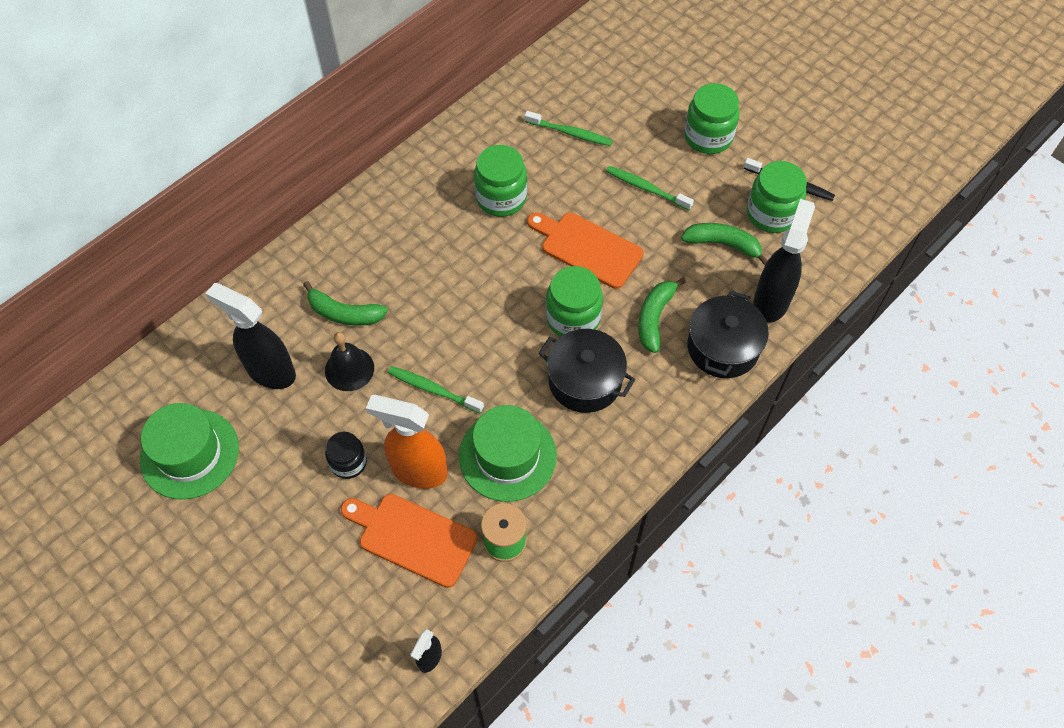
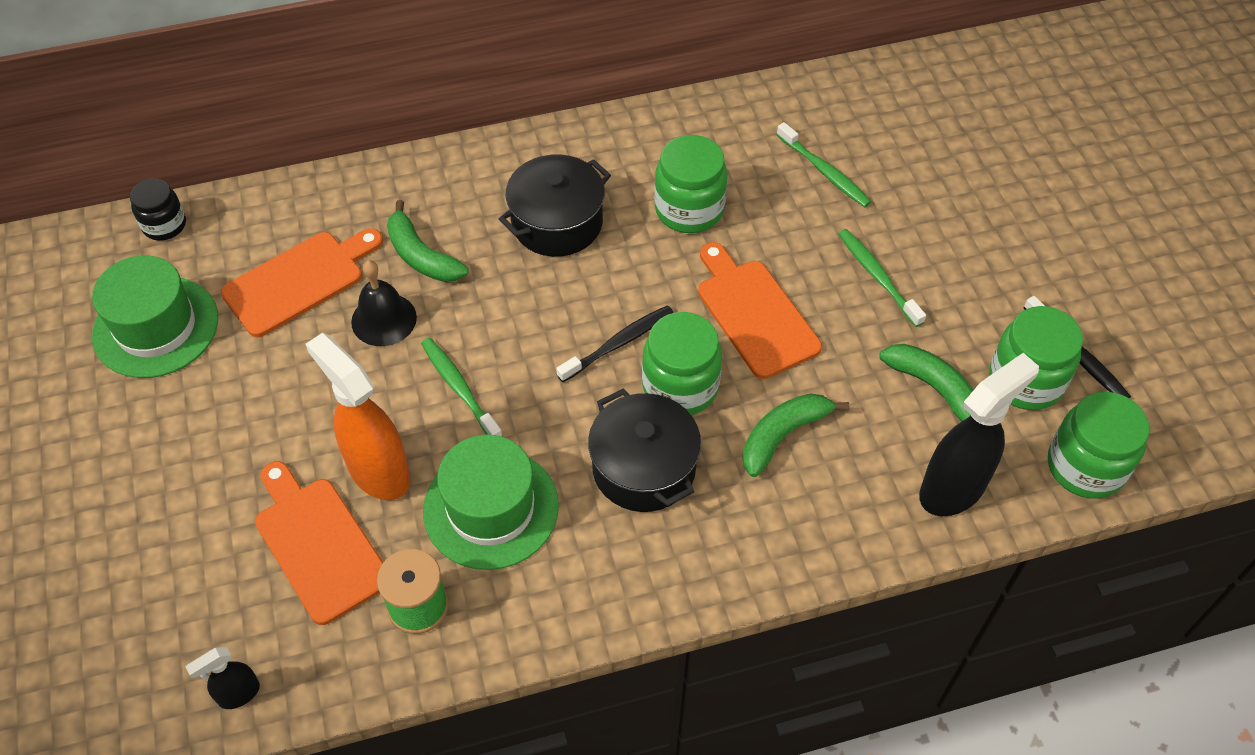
camera: 30 degrees right, 5 degrees down
(270, 371) = (299, 280): black spray bottle -> orange cutting board
(348, 462) = (309, 422): black jar -> black jar (164, 225)
(516, 309) = (618, 343): none -> black toothbrush
(708, 137) = (1001, 250): green jar -> green jar (1085, 466)
(722, 348) = (848, 515): black pot -> black pot (557, 223)

